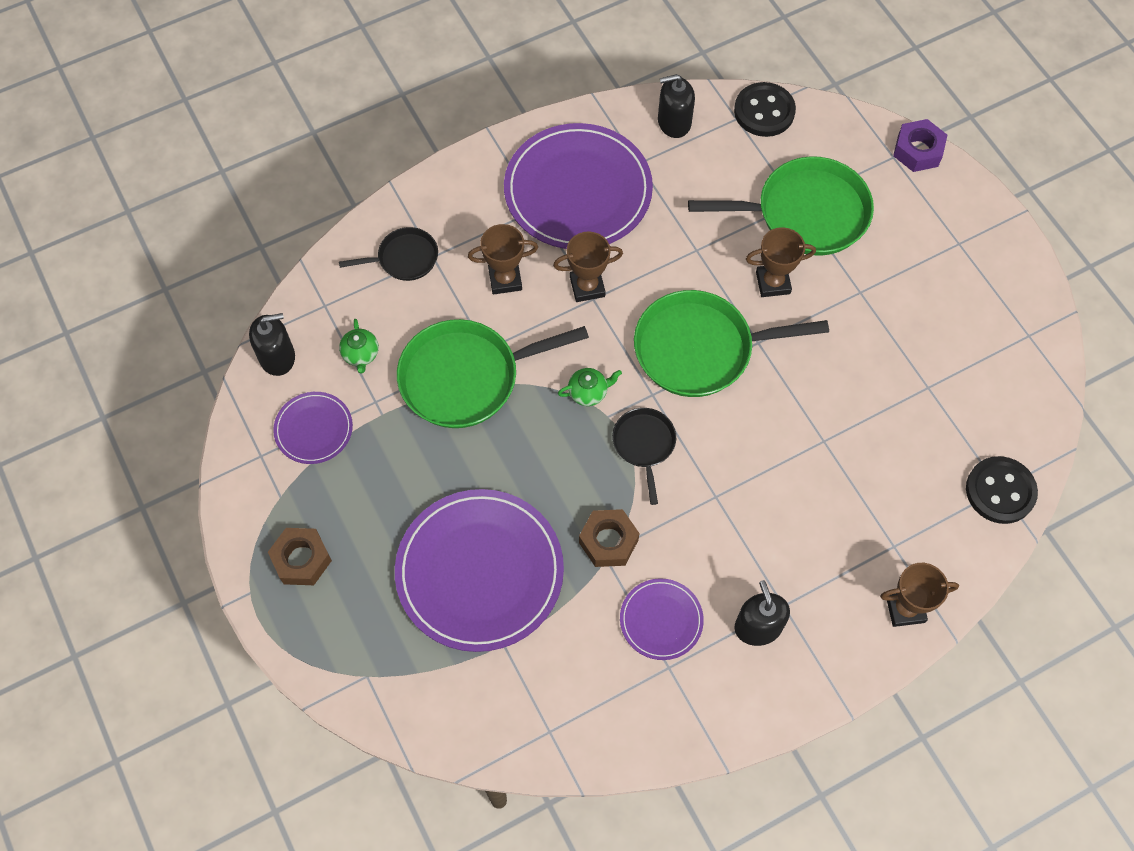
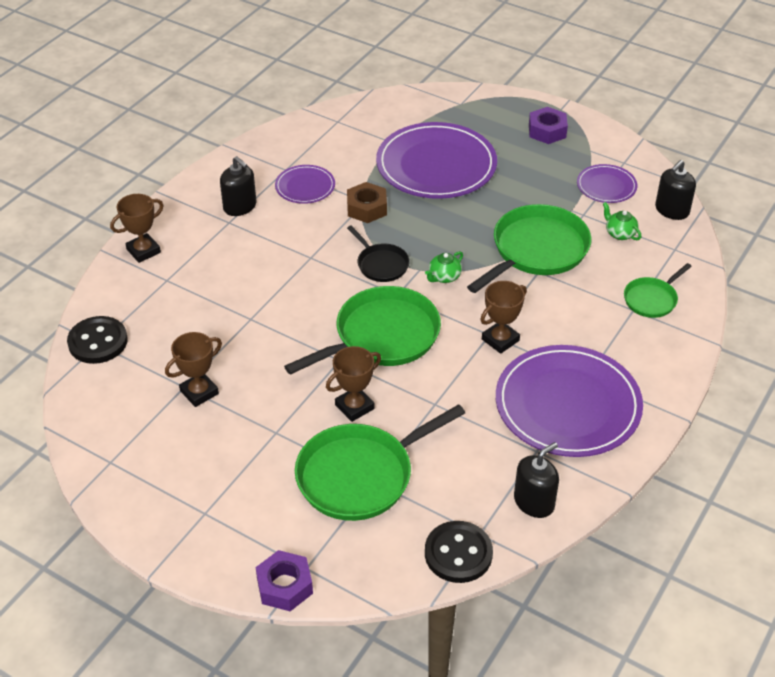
camera: 150 degrees right, 20 degrees down
(301, 559) = (547, 131): brown nut -> purple nut
(404, 258) = (652, 299): black pan -> green pan
(505, 279) = (565, 318): brown trophy -> brown trophy (199, 392)

